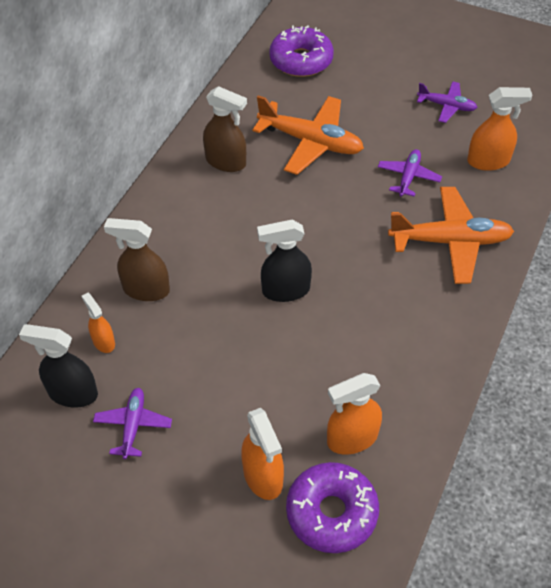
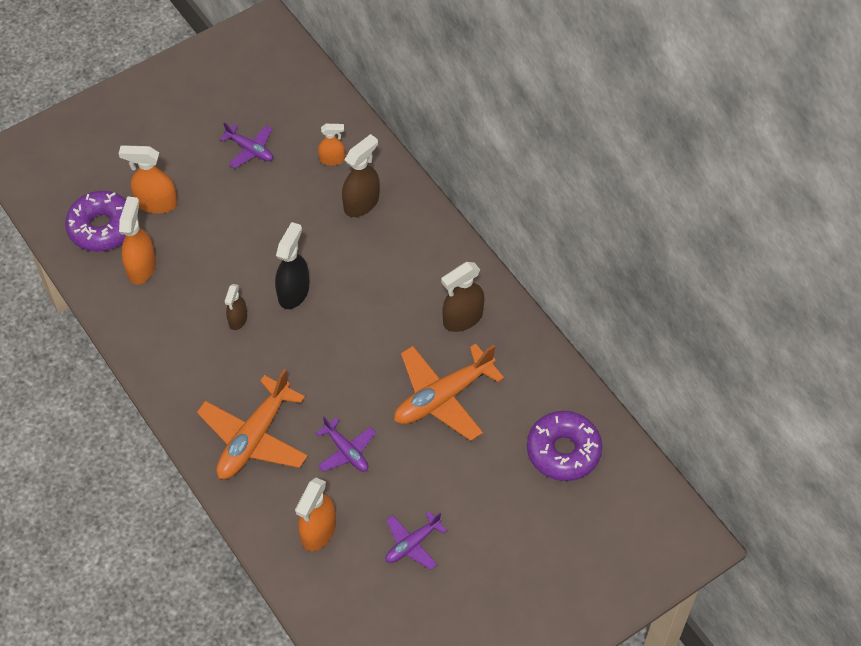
camera: 120 degrees right, 5 degrees up
(72, 393) = (302, 126): black spray bottle -> none
(347, 318) = (238, 319): none -> brown spray bottle

